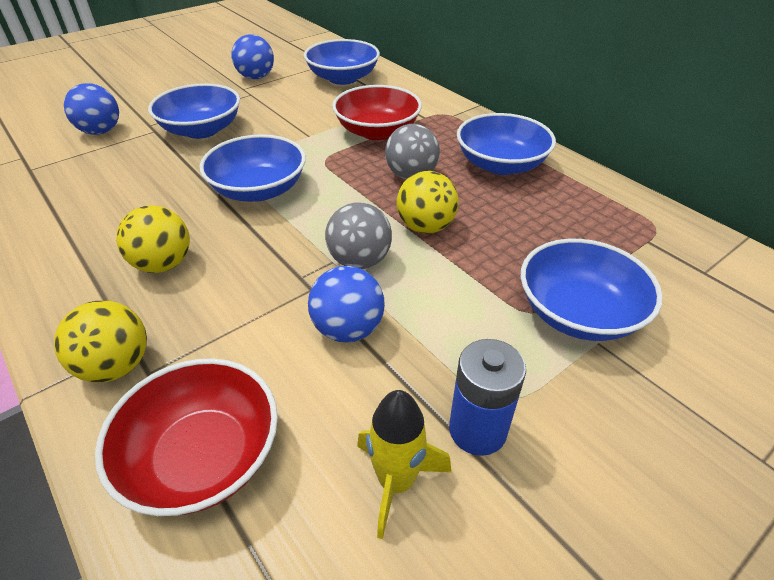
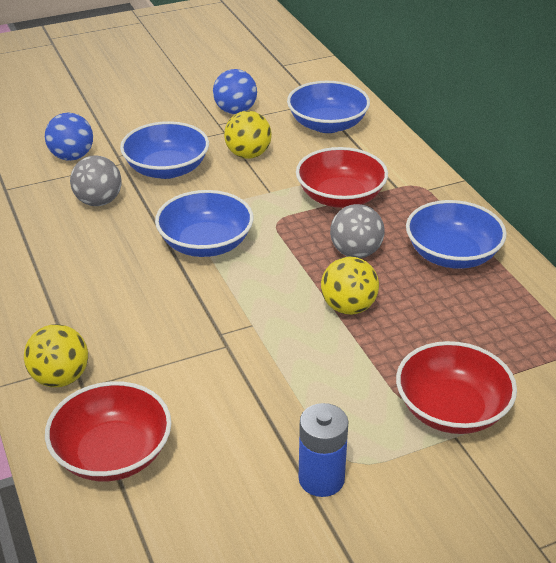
camera: 15 degrees right, 5 degrees down
(163, 264) = (108, 301): yellow ball -> yellow ball (248, 155)
(348, 329) = (247, 385): blue ball -> none
(359, 261) = (276, 328): grey ball -> grey ball (98, 201)
(396, 482) = (246, 499): yellow rocket -> none
(578, 313) = (451, 409): blue bowl -> red bowl

